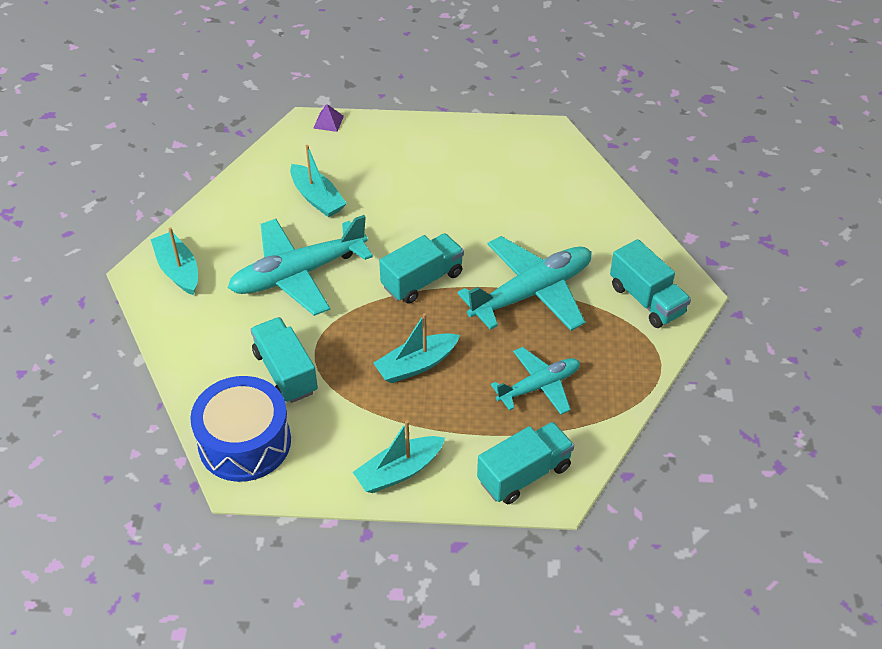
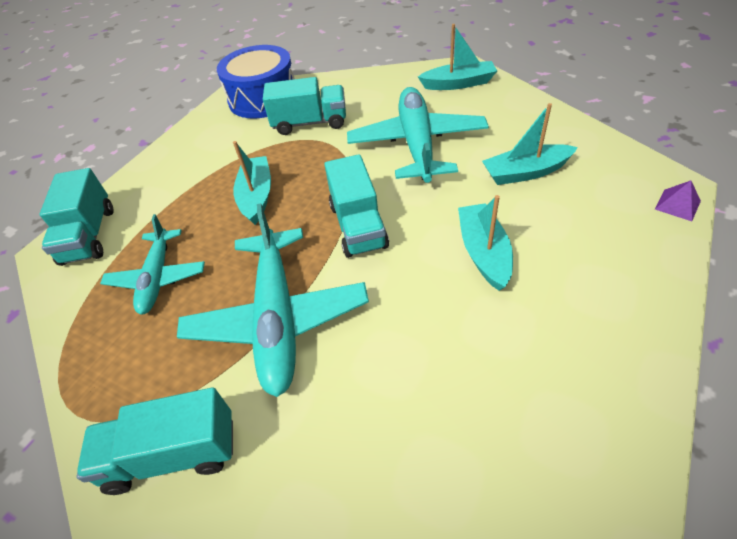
camera: 120 degrees right, 0 degrees up
(399, 471) = (168, 164): turquoise boat -> turquoise boat (483, 252)

